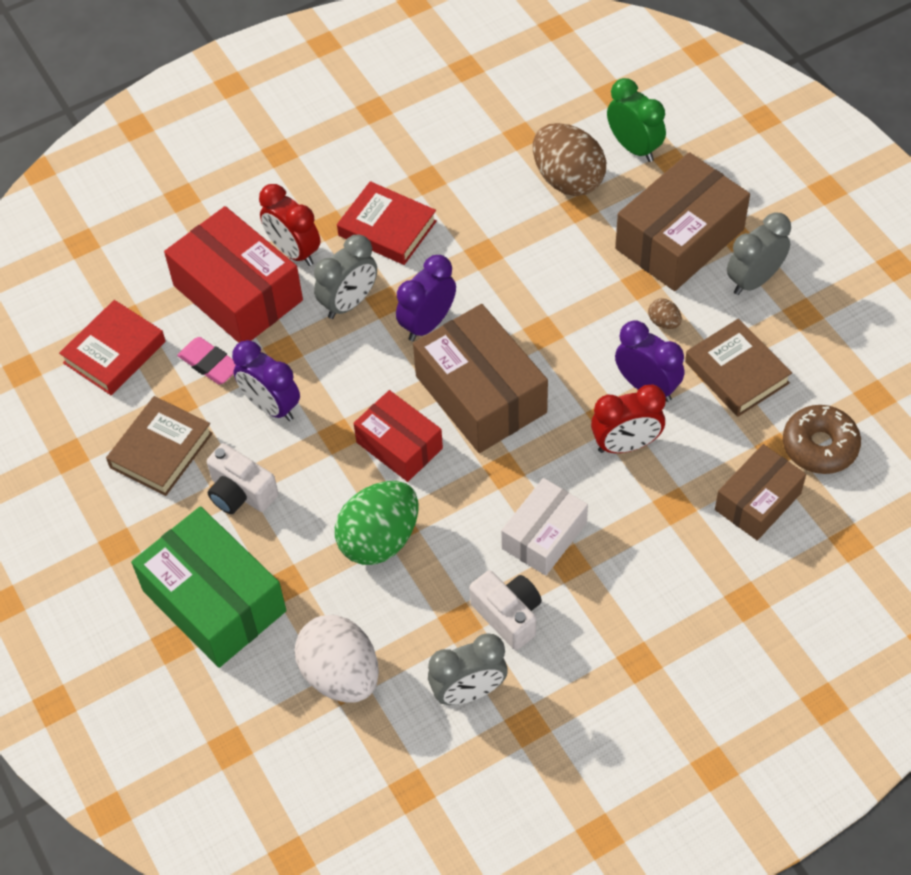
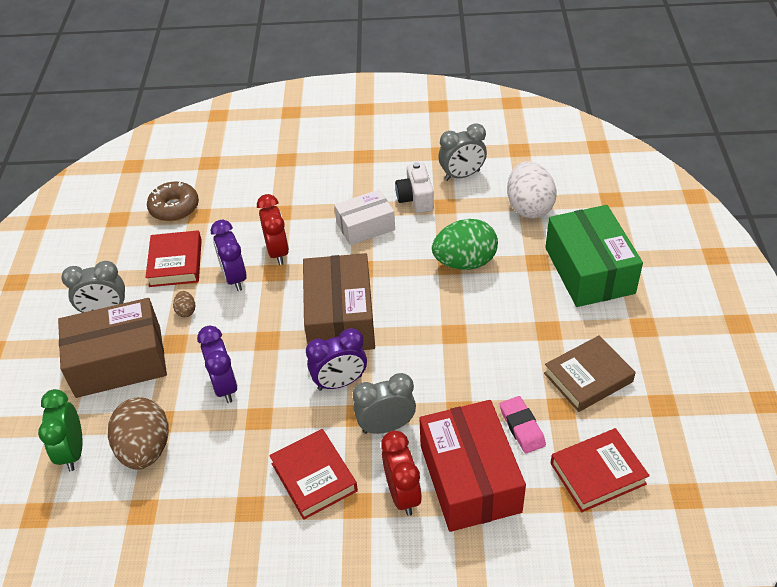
camera: 150 degrees left, 10 degrees down
(241, 493) = (542, 325): white camera -> none
(271, 406) = (490, 373): purple clock -> purple clock (225, 386)
(399, 445) = (416, 310): red box -> none
(468, 692) = (462, 175): grey clock -> grey clock turned 150 degrees clockwise
(626, 445) = (277, 252): red clock -> red clock turned 60 degrees clockwise
(736, 372) = (176, 263): brown book -> red book
(757, 501) = (235, 196): brown box -> none

